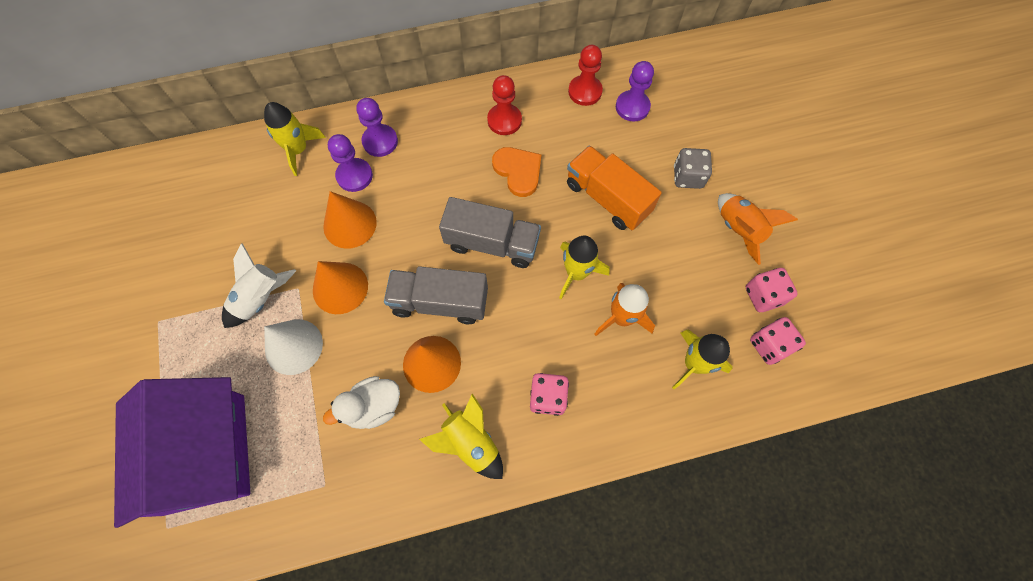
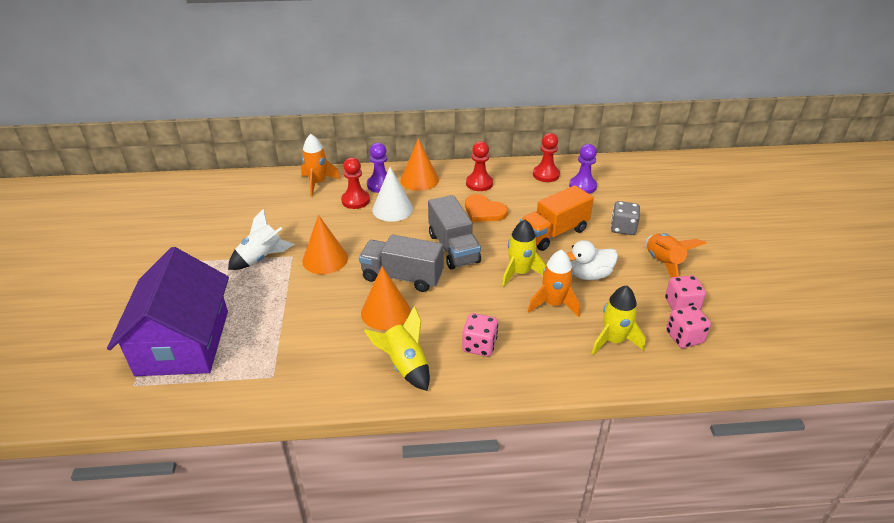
camera: 10 degrees right, 30 degrees down
(294, 346) = (277, 288): white cone -> white cone (392, 209)
(298, 150) = (318, 183): yellow rocket -> orange rocket
(350, 224) = (344, 225): orange cone -> orange cone (419, 180)
(354, 176) = (355, 200): purple pawn -> red pawn
(373, 407) = (329, 332): white duck -> white duck (589, 275)
(492, 243) = (453, 248): grey truck -> grey truck turned 45 degrees clockwise
(518, 171) = (484, 211): orange heart -> orange heart turned 150 degrees clockwise
(607, 198) = (553, 233): orange truck -> orange truck turned 90 degrees counterclockwise

